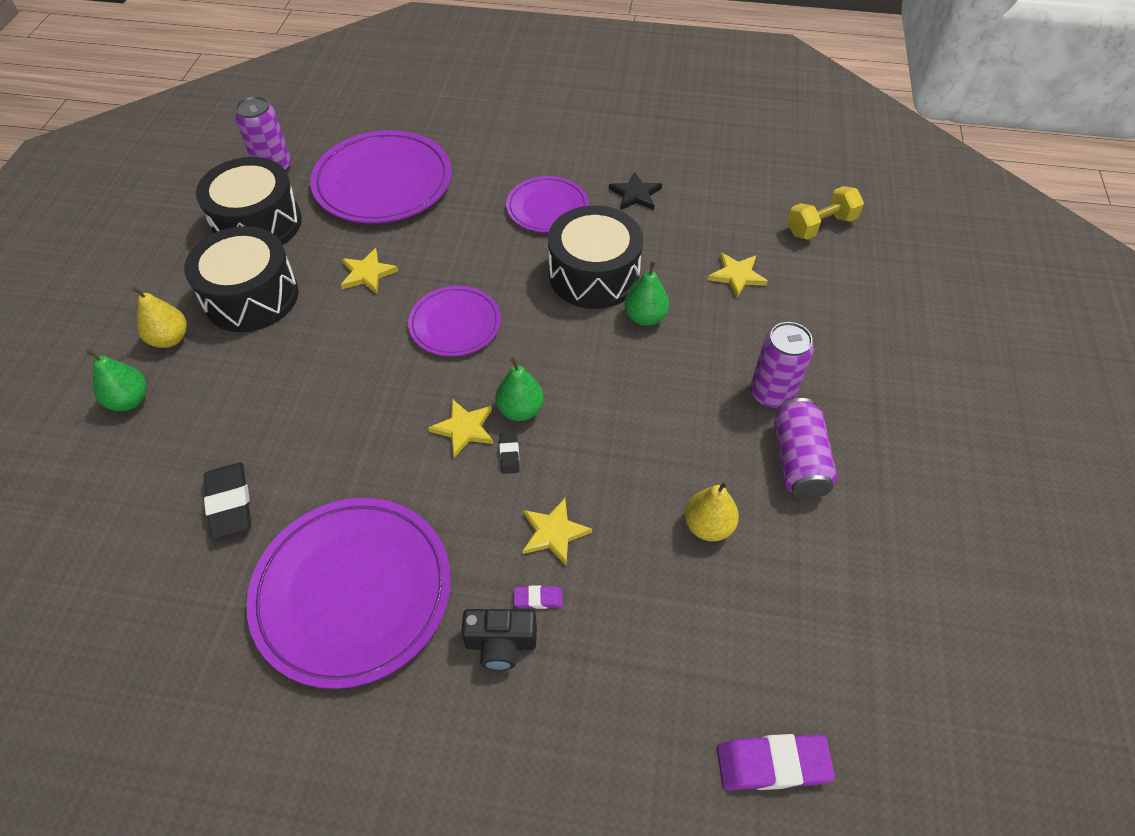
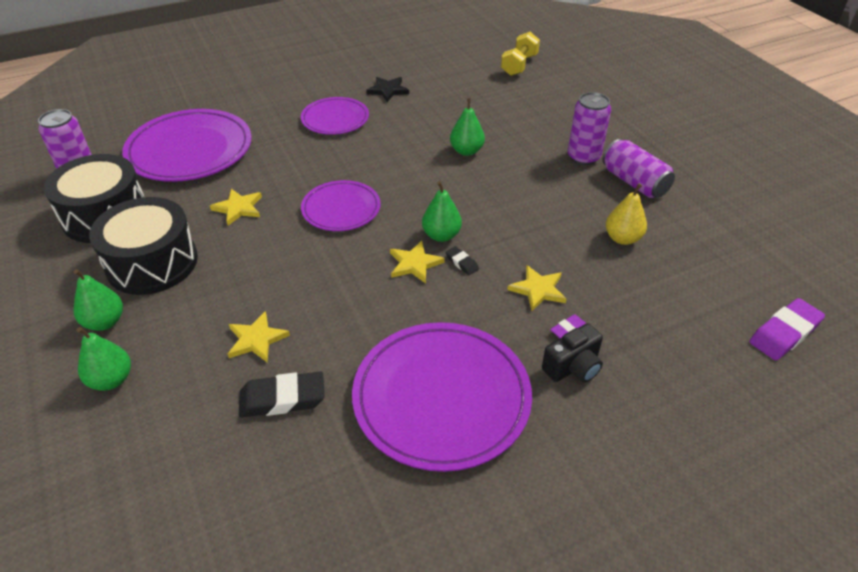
camera: 35 degrees left, 10 degrees down
(170, 339) = (105, 322): yellow pear -> green pear
(230, 503) = (282, 399): black eraser -> black eraser turned 45 degrees counterclockwise
(594, 275) = (408, 142): black drum -> none
(737, 276) = (498, 108): yellow star -> yellow star (256, 339)

